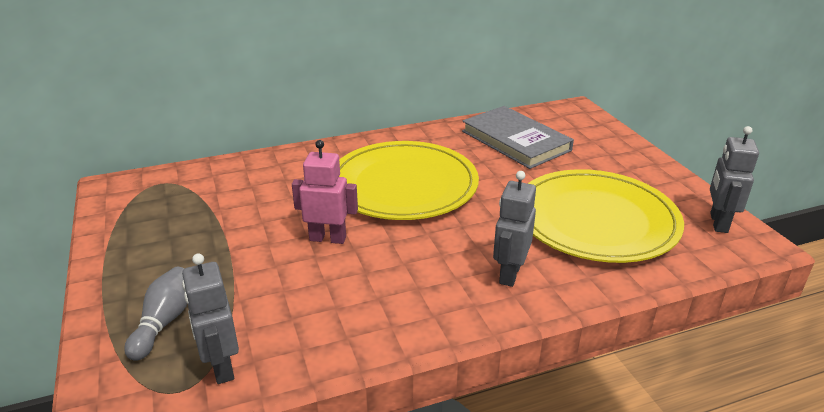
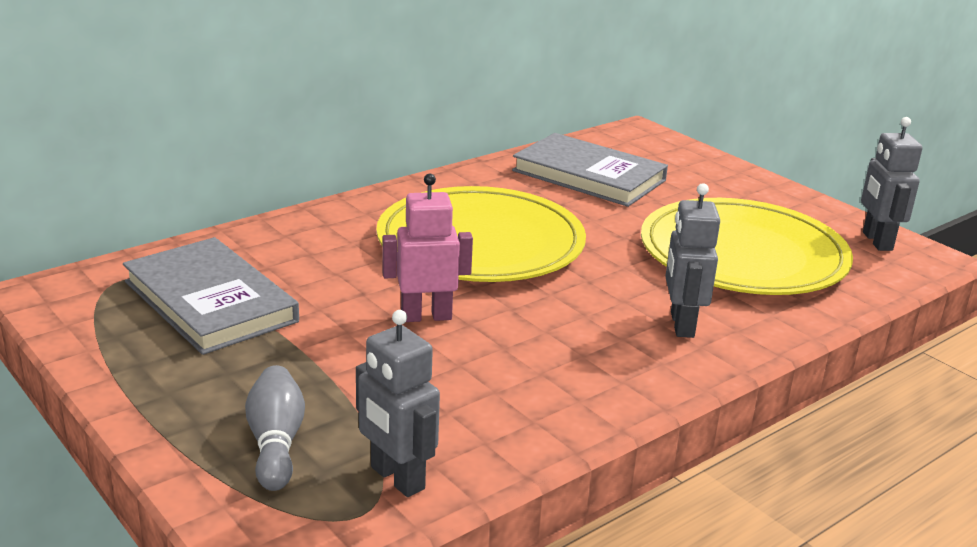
camera: 20 degrees left, 5 degrees down
(199, 206) = (210, 301): none -> grey book

